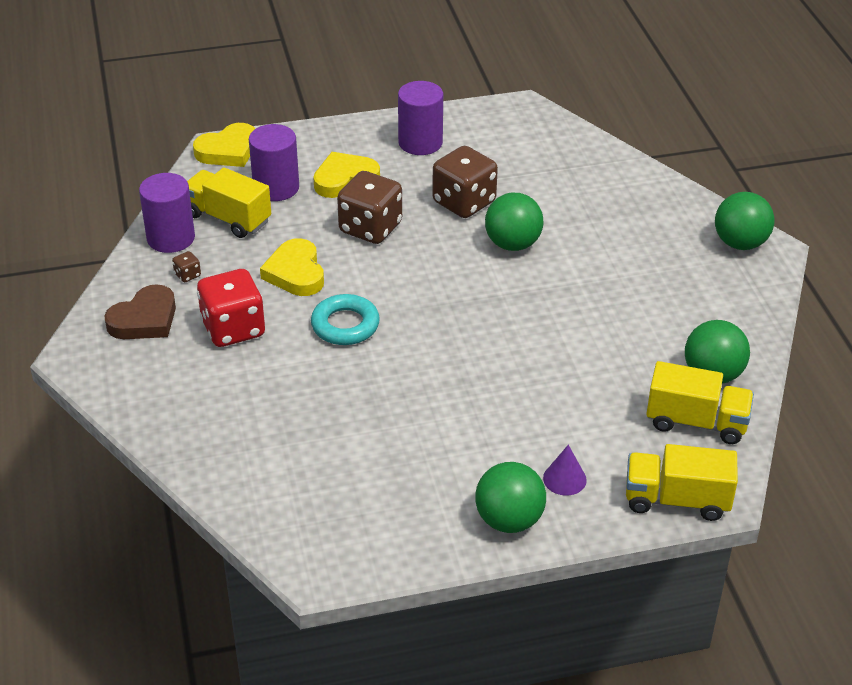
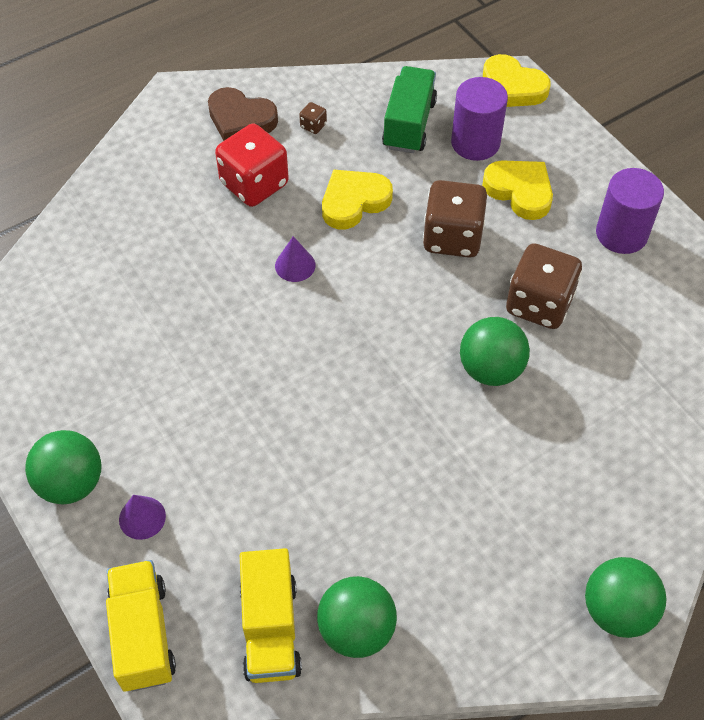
camera: 70 degrees right, 15 degrees up
(171, 238) = (359, 95): purple cylinder -> none
(228, 218) = (409, 124): yellow truck -> green truck
(345, 325) = (295, 265): turquoise ring -> purple cone

